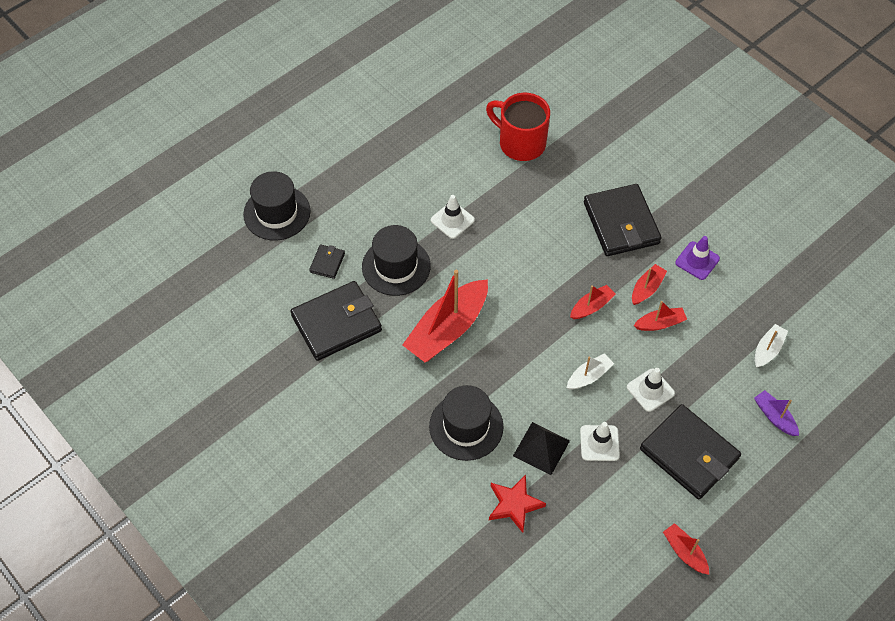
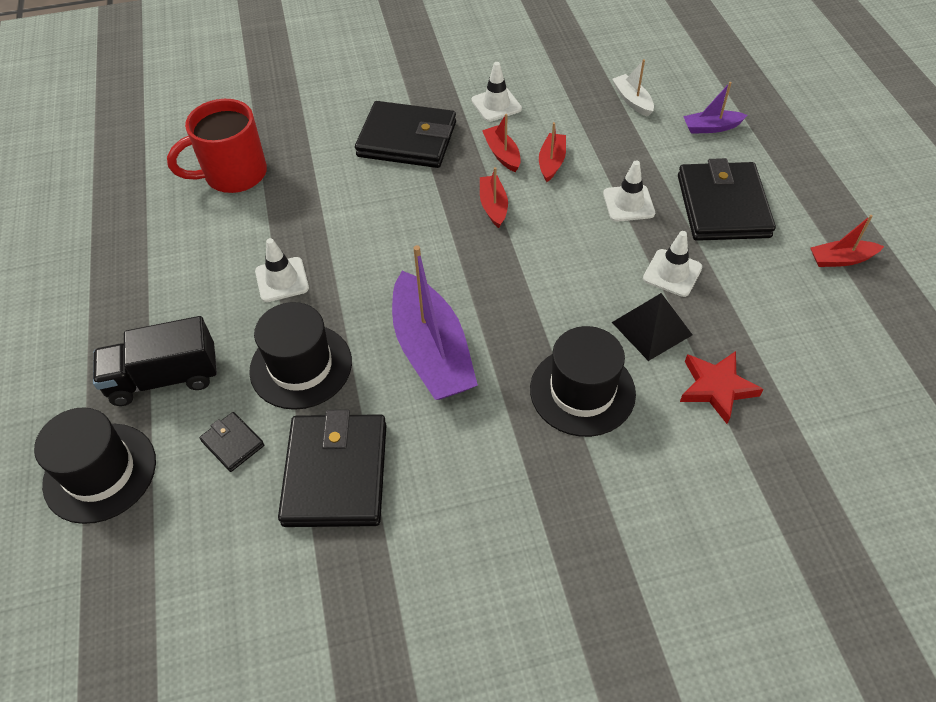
camera: 60 degrees left, 5 degrees down
(349, 204) = (164, 378): none -> black truck
(447, 329) = (432, 351): red boat -> purple boat
(589, 376) = (581, 246): white boat -> none
(689, 454) = (722, 206): black wallet -> black wallet turned 75 degrees counterclockwise
(697, 261) = (496, 105): purple traffic cone -> white traffic cone

